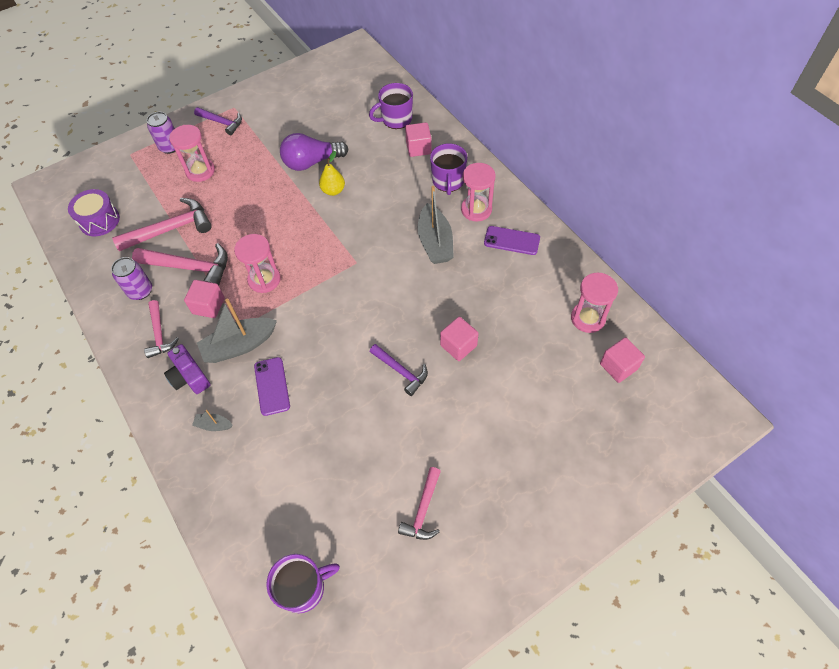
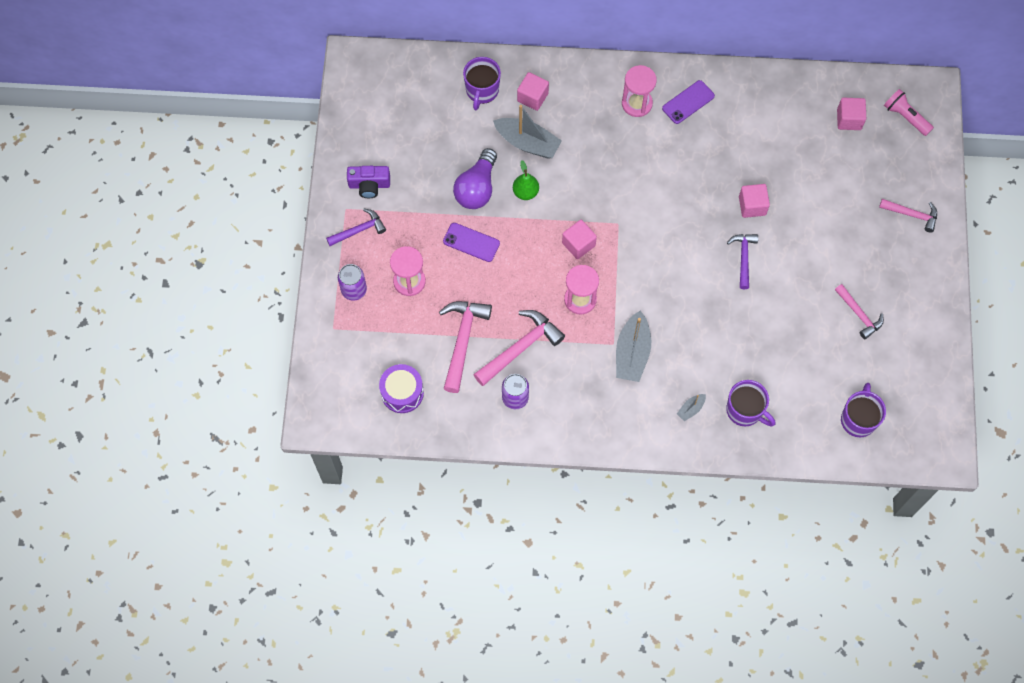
camera: 55 degrees left, 10 degrees up
(159, 334) = (573, 405): pink hammer -> pink hammer (912, 215)
(189, 377) = (633, 404): purple camera -> purple camera (369, 185)
(208, 306) = (574, 355): pink cube -> pink cube (578, 244)
(272, 386) = (687, 351): purple phone -> purple phone (471, 242)
(333, 190) = (525, 192): yellow pear -> green pear
(401, 371) = (743, 258): purple hammer -> purple hammer turned 75 degrees counterclockwise
(435, 242) = (645, 155): grey boat -> grey boat (527, 143)
(448, 181) = (589, 102): purple mug -> purple mug (745, 410)
(588, 318) = (797, 107): pink hourglass -> none
(671, 412) = (905, 117): none -> pink flashlight

